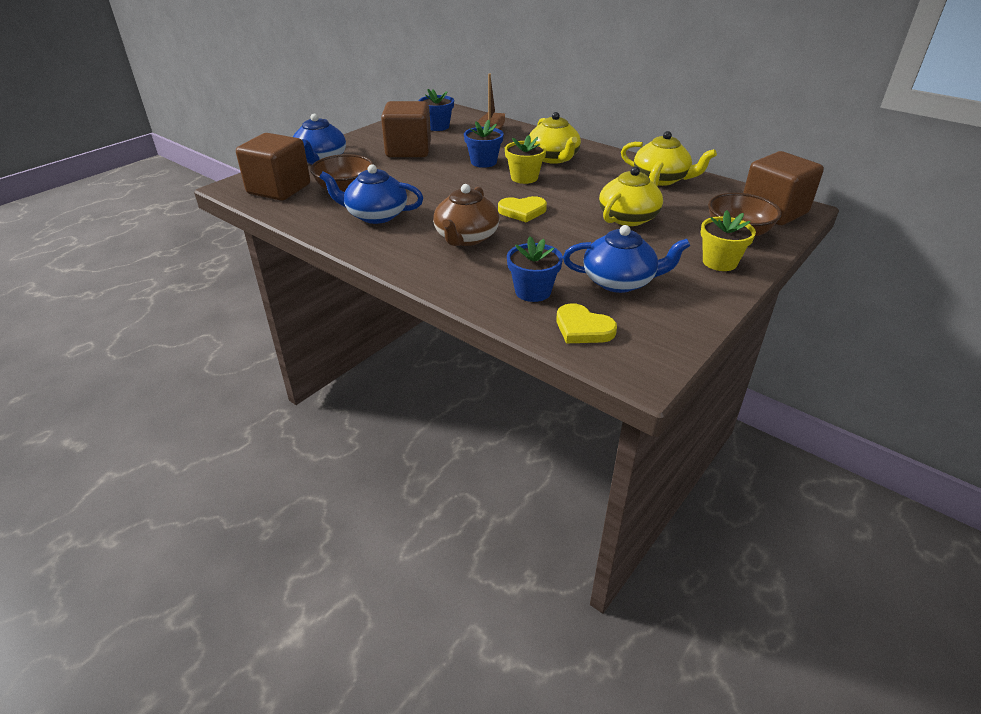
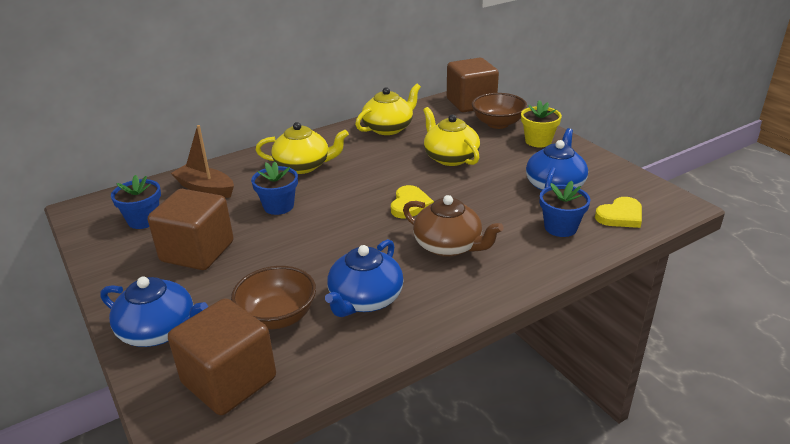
camera: 70 degrees left, 5 degrees down
(524, 178) = (336, 190): yellow flower pot -> none

